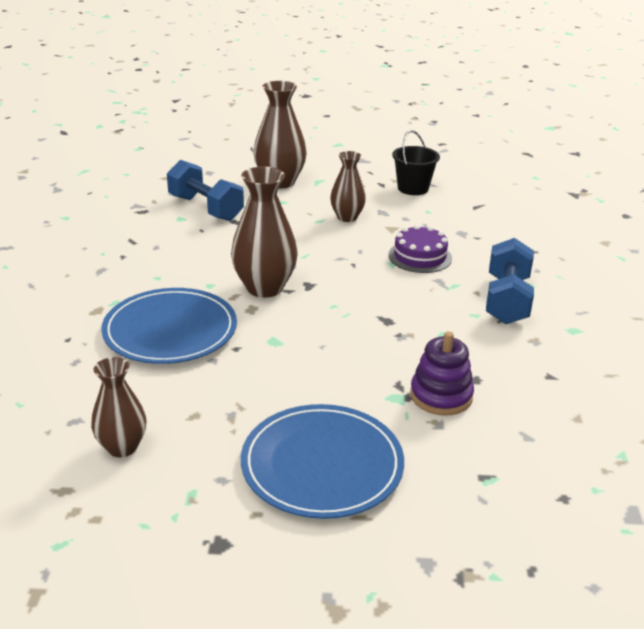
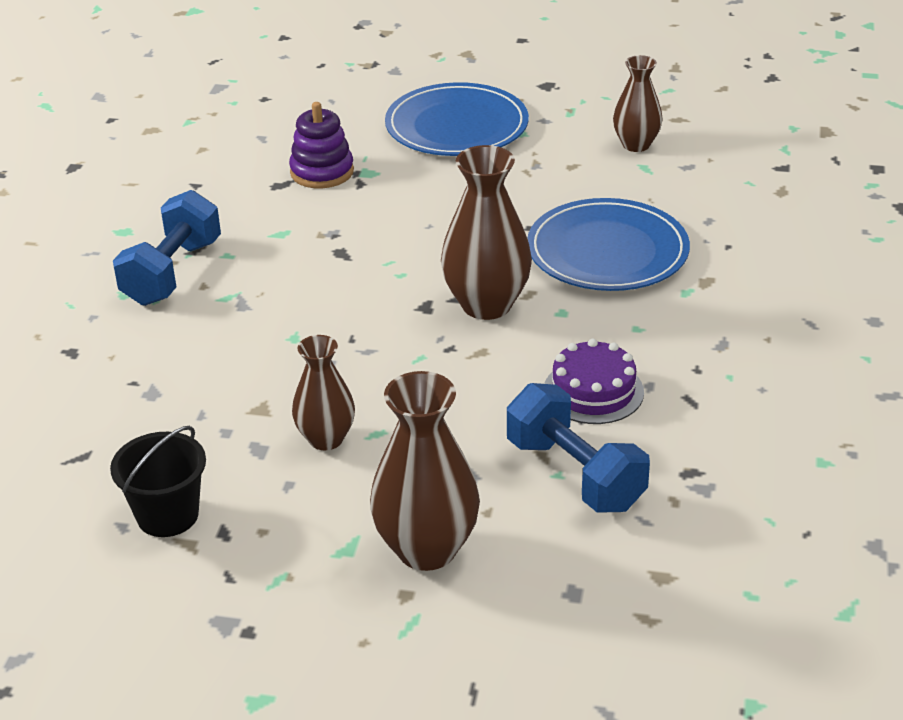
camera: 170 degrees left, 5 degrees up
(420, 256) = (246, 348): purple cake -> purple cake (593, 391)

